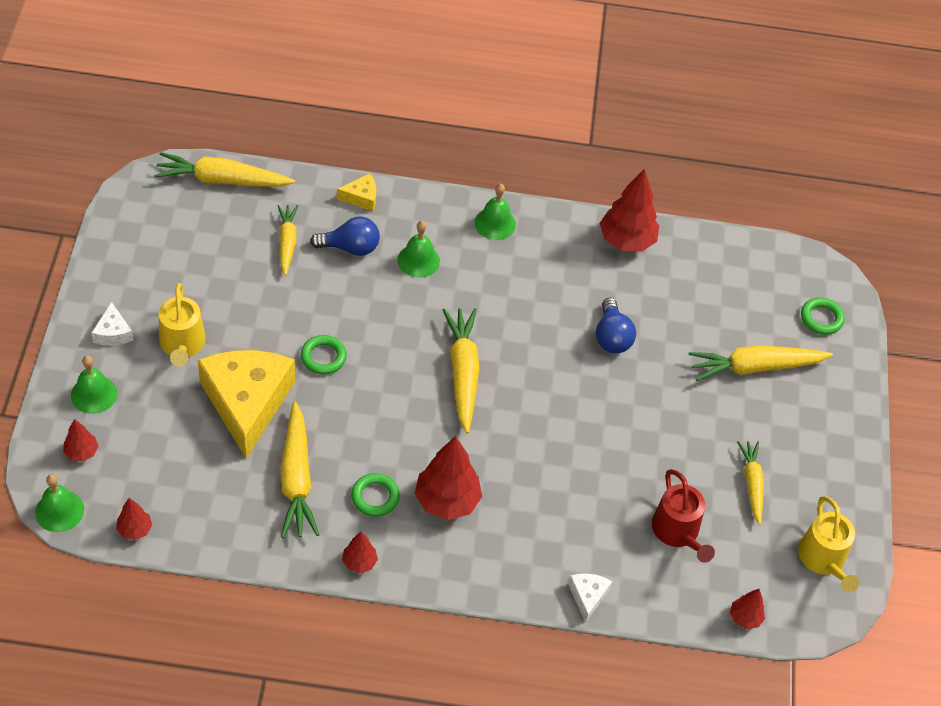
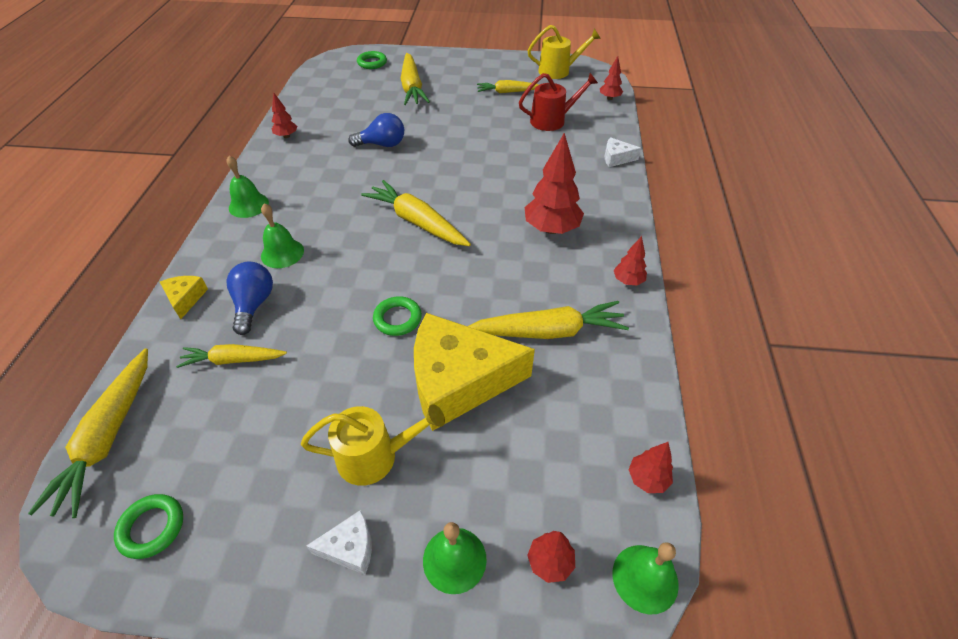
camera: 85 degrees left, 5 degrees down
(375, 497) = (557, 273): green ring -> green ring (152, 528)
(463, 373) = (417, 222): yellow carrot -> yellow carrot turned 45 degrees clockwise
(626, 241) = (286, 136): red tree -> red tree, size x0.51

